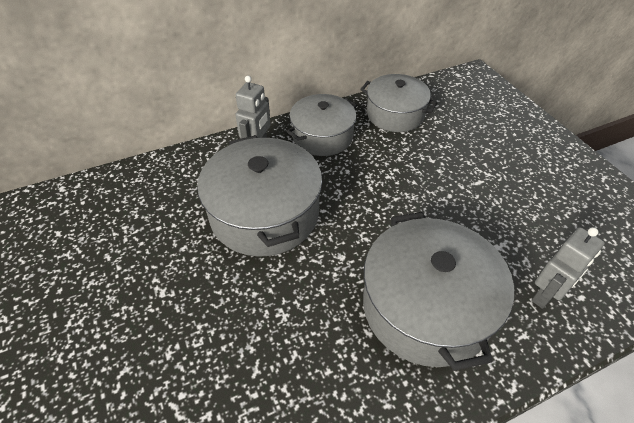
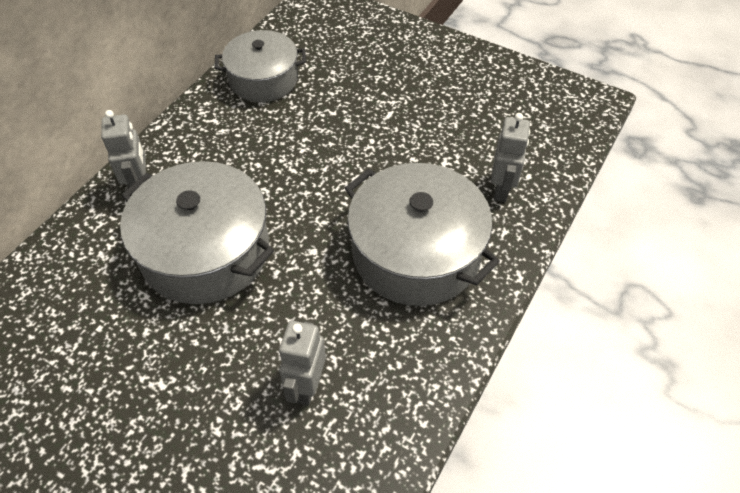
camera: 35 degrees left, 5 degrees up
(257, 363) = (306, 386): none -> grey robot
(322, 136) = (204, 139): grey pot -> none

